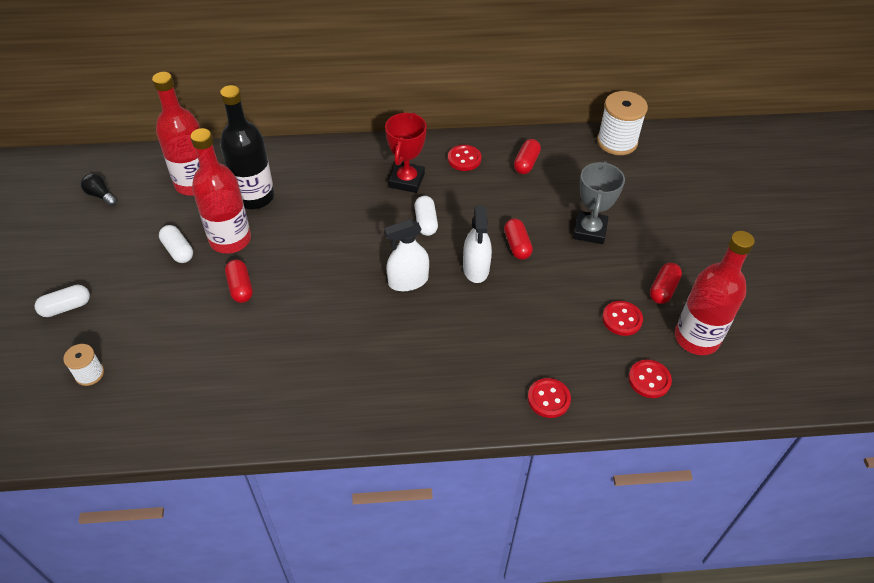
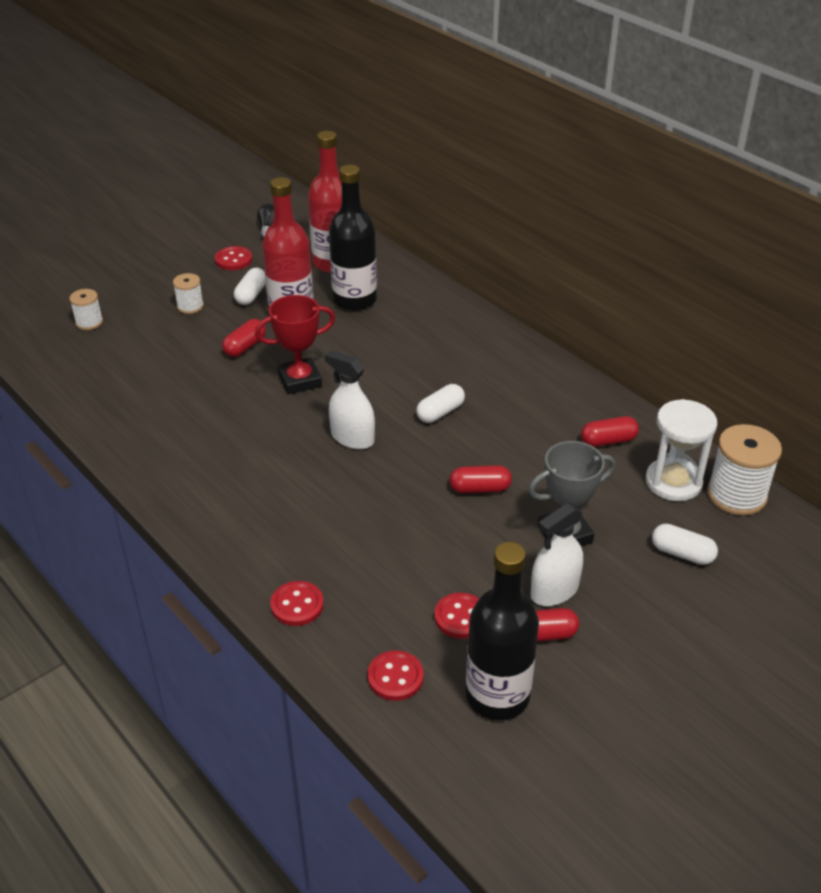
camera: 55 degrees right, 10 degrees down
(66, 307) = (141, 277): white capsule -> white capsule (682, 553)
(148, 295) = (190, 306): none -> white spool
(407, 180) = (481, 374): red trophy -> red trophy (300, 380)
(464, 159) = (558, 395): red button -> red button (233, 260)
(476, 268) = (416, 474): white spray bottle -> white spray bottle (554, 591)
(517, 245) = (480, 489): red capsule -> red capsule turned 45 degrees clockwise
(585, 159) = (673, 482): none -> white hourglass
(696, 338) = (497, 696): red bottle -> black bottle

